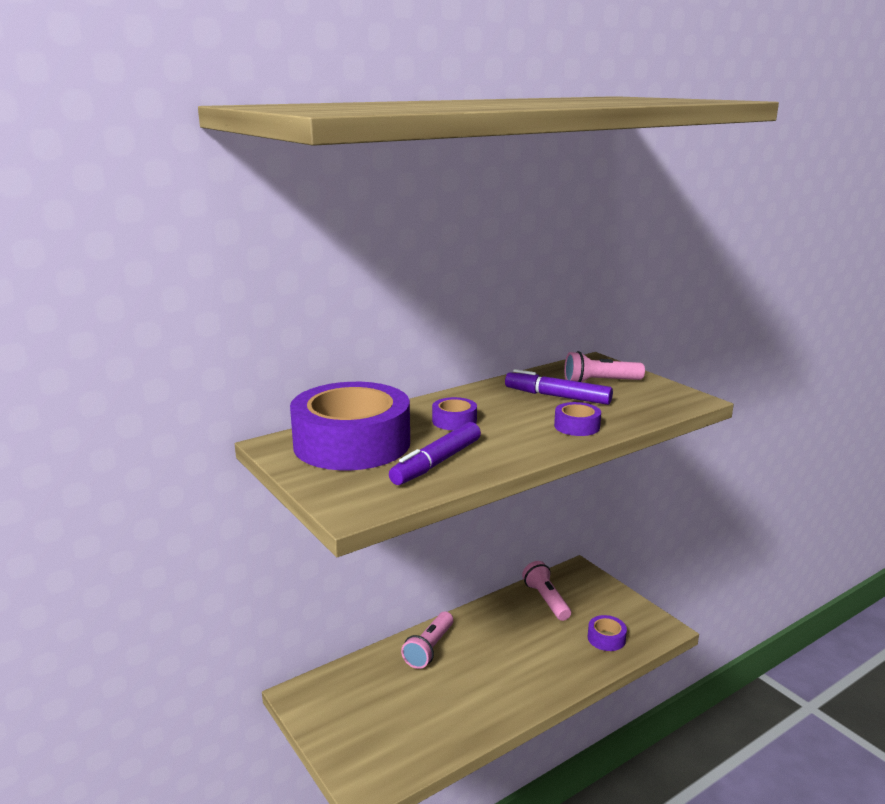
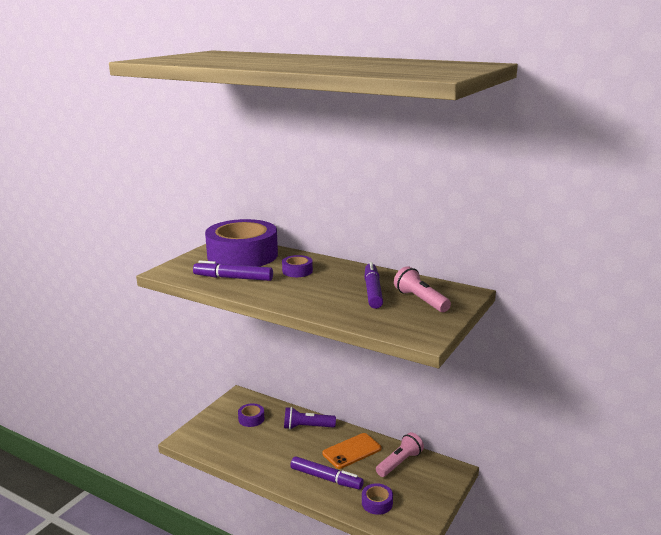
camera: 65 degrees right, 0 degrees up
(429, 649) = (307, 427): pink flashlight -> purple flashlight
(504, 627) = (352, 451): none -> orange phone
(543, 663) = (326, 478): none -> purple marker
(577, 426) = (323, 305): purple tape -> purple tape (251, 419)

